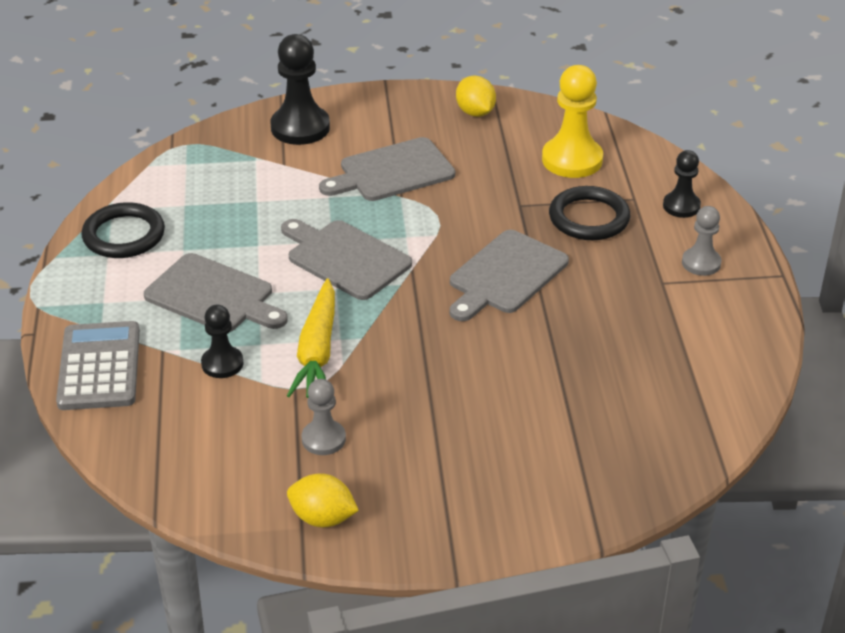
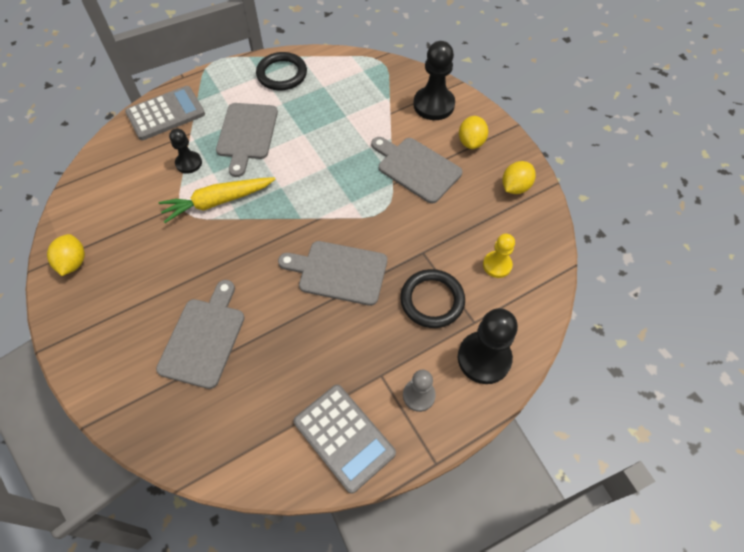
camera: 65 degrees right, 20 degrees up
(323, 439) = (140, 236): grey pawn -> none
(345, 258) = (312, 180): grey cutting board -> grey cutting board (204, 338)
(384, 120) = (471, 142): none -> yellow lemon
(572, 160) = (497, 265): yellow pawn -> yellow pawn, size x0.59
(681, 206) = (484, 358): black pawn -> black pawn, size x1.70
(723, 330) = (344, 437): none -> grey calculator

